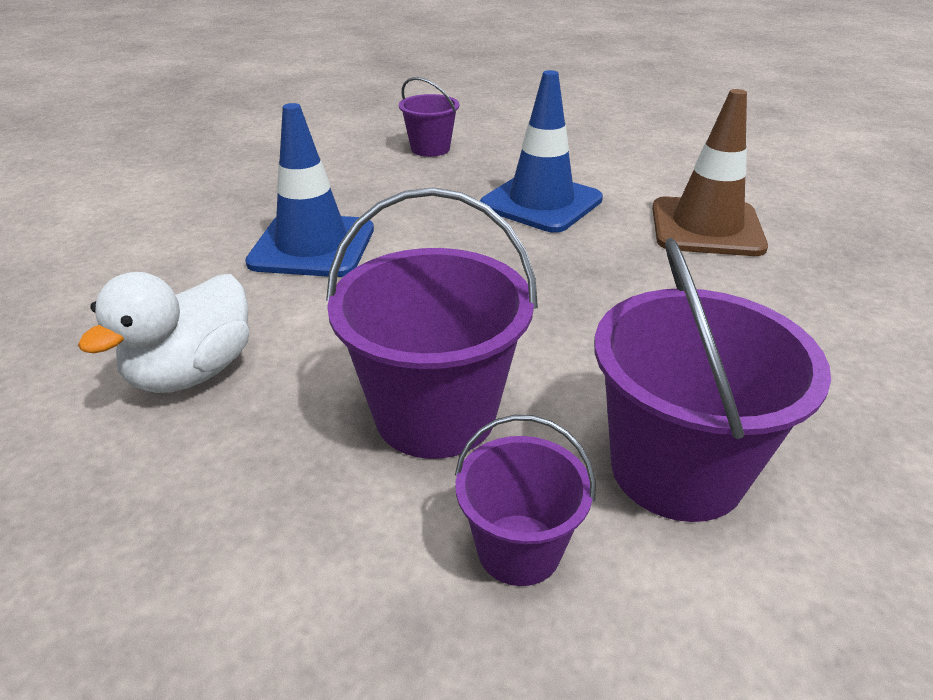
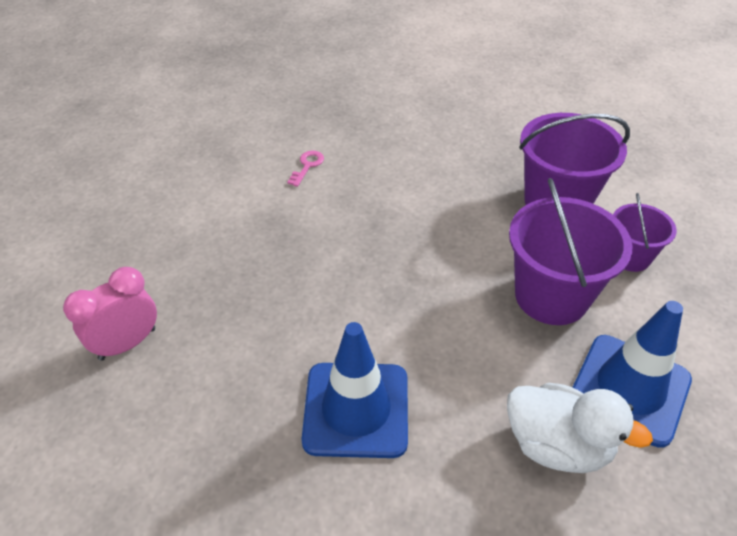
camera: 95 degrees left, 10 degrees up
(430, 149) = (127, 344): purple bucket -> pink clock
(541, 202) = (265, 252): blue traffic cone -> blue traffic cone (629, 389)
(706, 227) = (307, 166): brown traffic cone -> pink key

